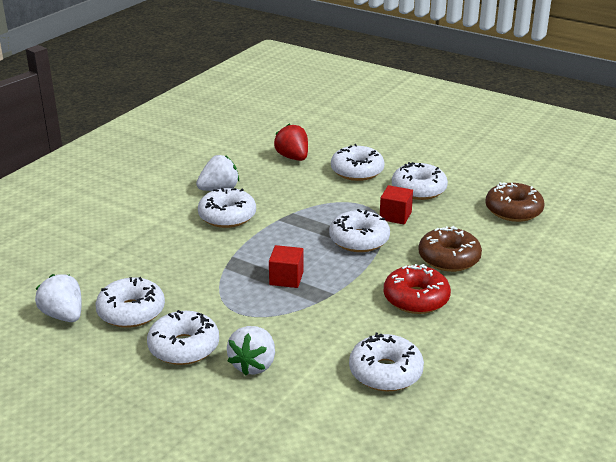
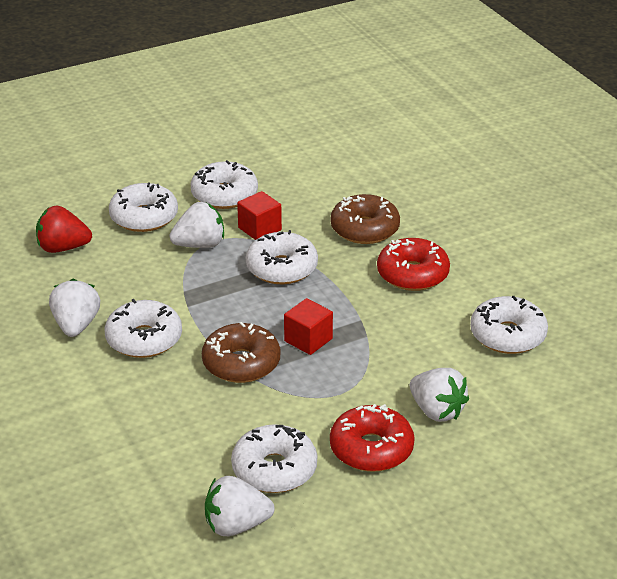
camera: 60 degrees left, 5 degrees up
(184, 347) = (371, 449): white donut -> red donut
(350, 200) = (200, 245): none -> white strawberry
(513, 210) = (319, 159): brown donut -> brown donut (241, 363)

